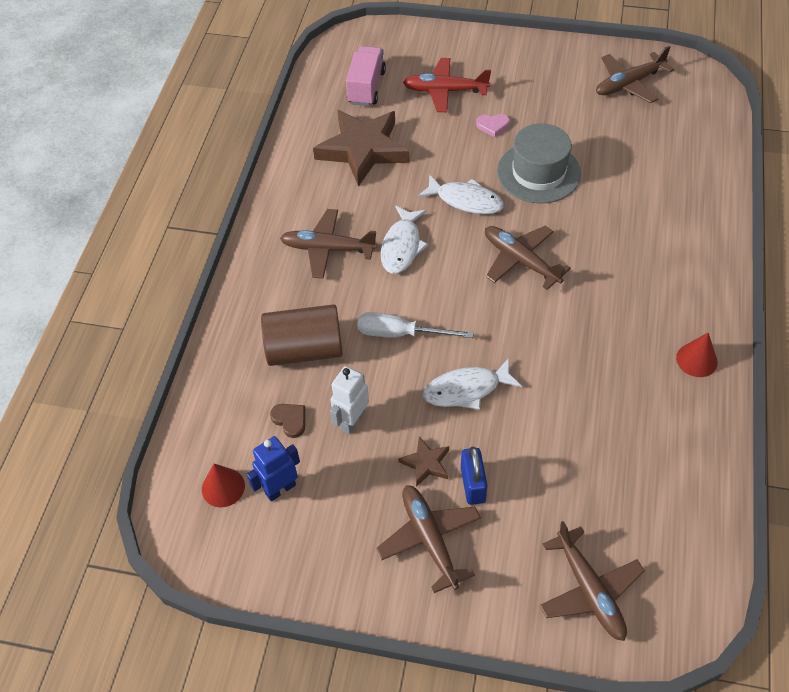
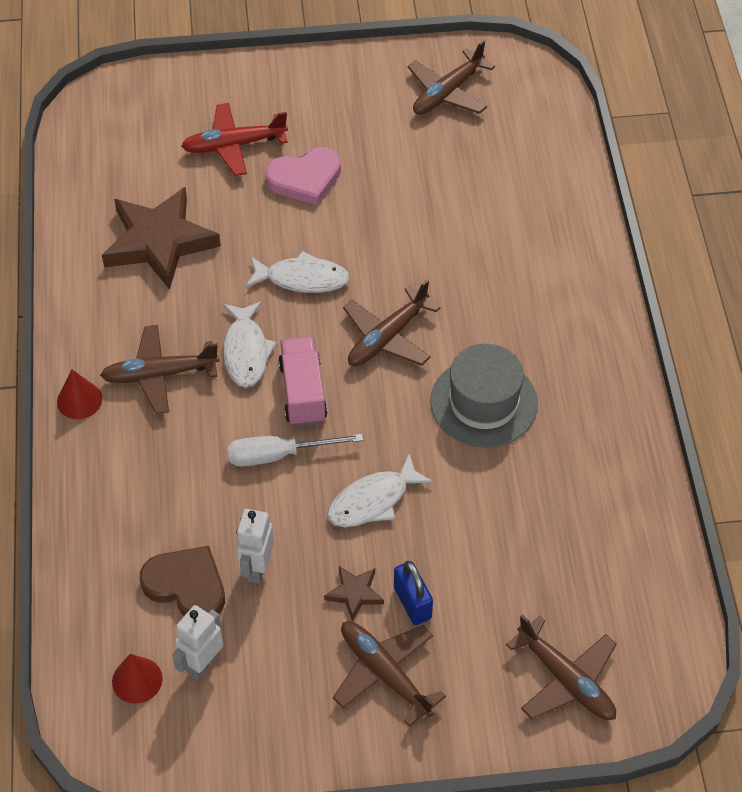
camera: 20 degrees left, 0 degrees up
(280, 489) = (202, 664): blue robot -> white robot
(290, 420) = (186, 585): brown heart -> brown heart, size x1.89
(305, 349) = (174, 501): brown cylinder -> none
(366, 87) = (136, 160): pink truck -> pink truck (303, 392)
(493, 126) = (305, 178): pink heart -> pink heart, size x1.89
(521, 261) = (387, 337): brown plane -> brown plane turned 75 degrees counterclockwise
(538, 172) = (376, 226): grey hat -> grey hat (483, 402)
(696, 360) = (609, 405): red cone -> red cone (79, 400)

